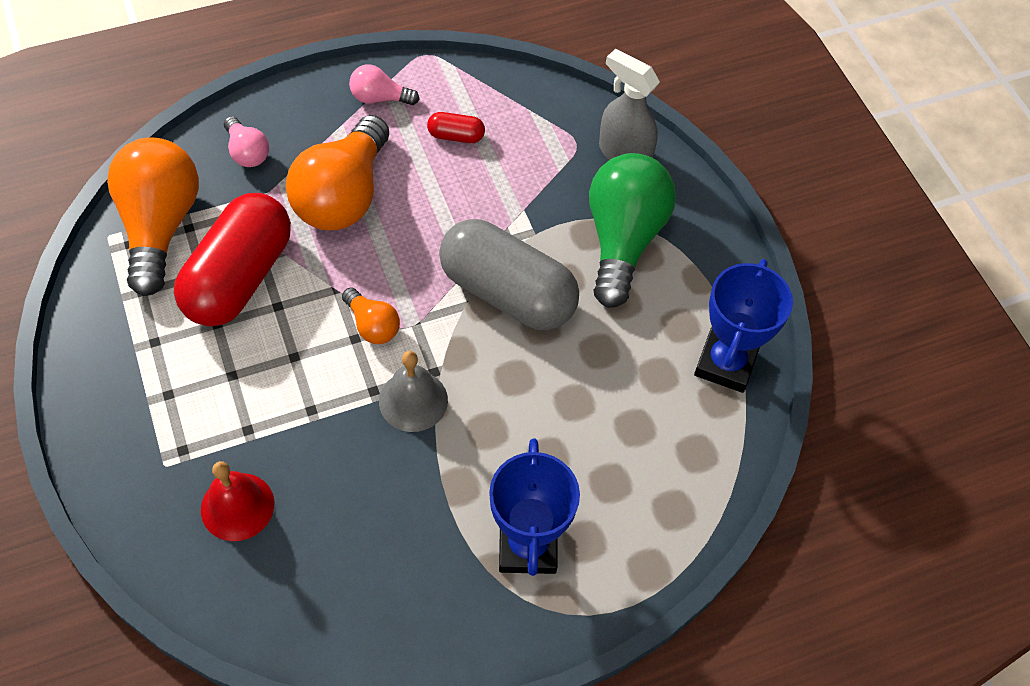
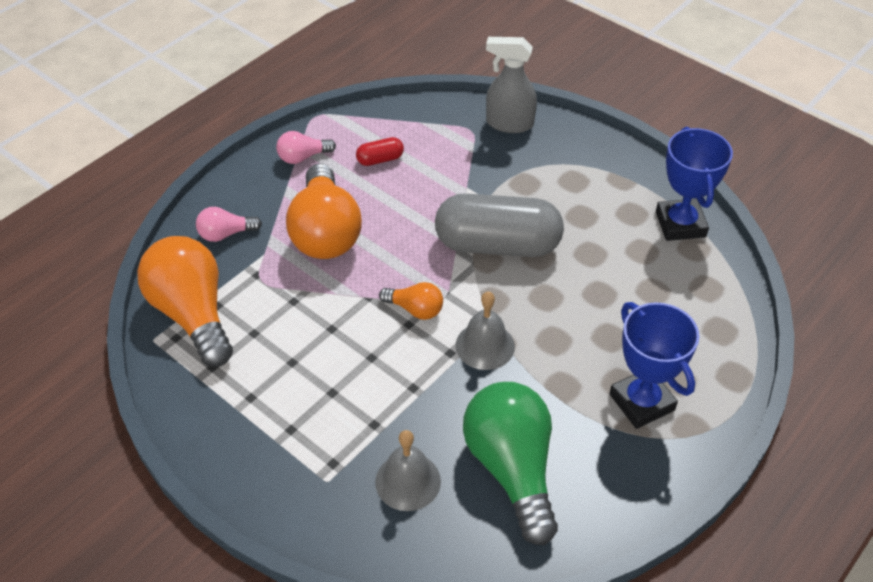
camera: 25 degrees left, 10 degrees down
(237, 506) = (408, 481): red bell -> grey bell
(239, 278) = (286, 322): red capsule -> none
(247, 152) = (225, 234): pink light bulb -> pink light bulb turned 135 degrees clockwise
(623, 240) = (551, 177): green light bulb -> green light bulb (512, 468)

